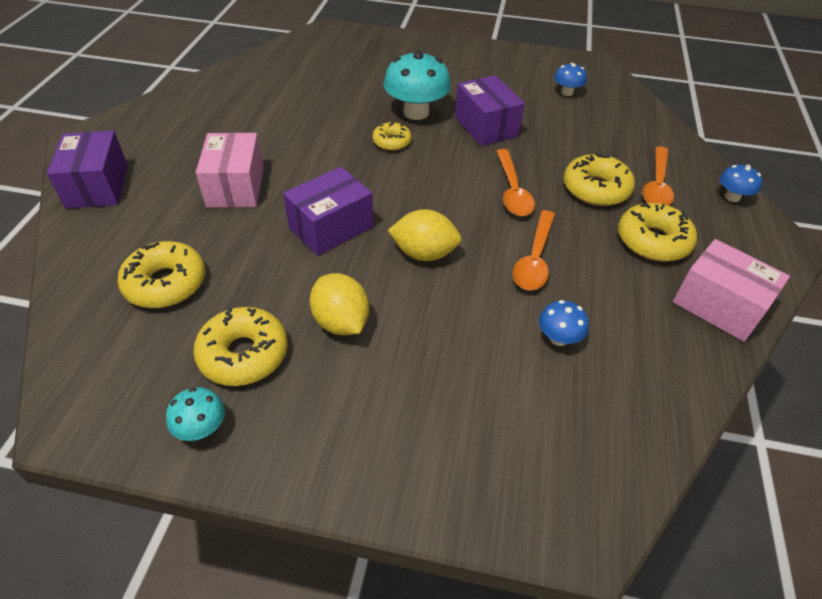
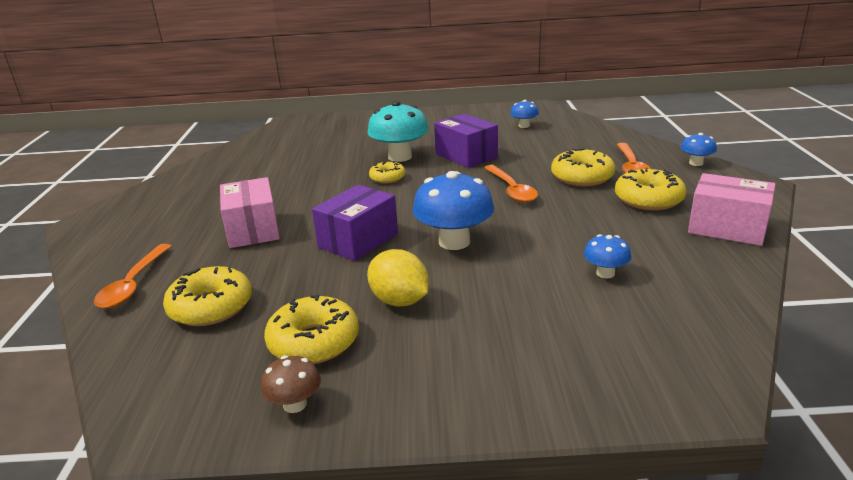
camera: 10 degrees left, 20 degrees down
(97, 186) = (111, 253): purple box -> none
(201, 428) = (295, 404): turquoise mushroom -> brown mushroom
(424, 253) = (454, 242): yellow lemon -> blue mushroom
(534, 259) = (555, 228): orange spoon -> orange spoon (133, 284)

